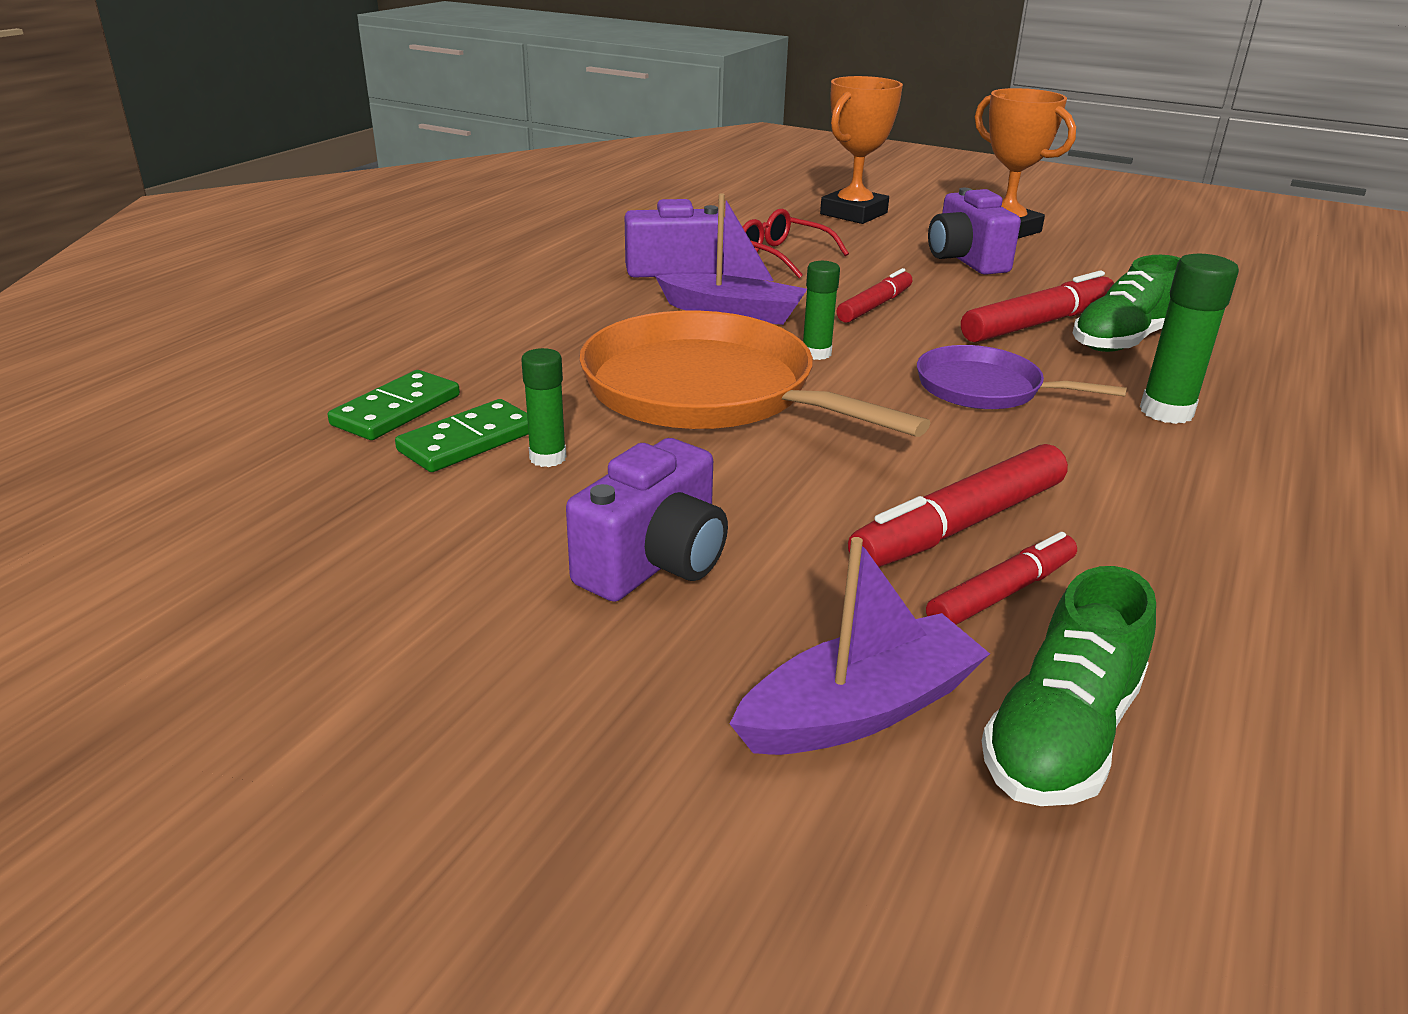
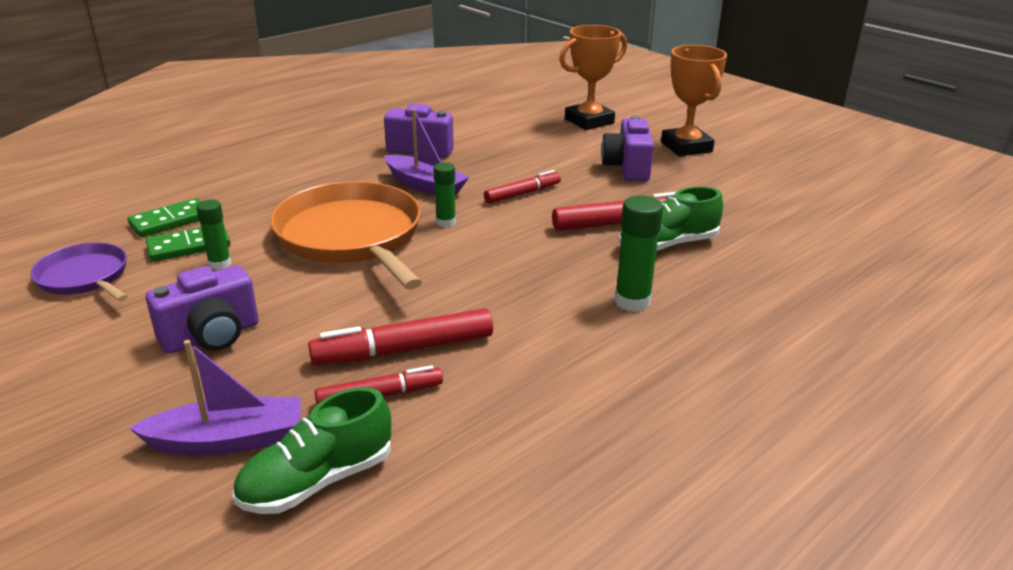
camera: 20 degrees right, 0 degrees up
(781, 256) = (501, 148): red glasses -> none
(985, 388) = (527, 264): purple pan -> purple pan (85, 277)

